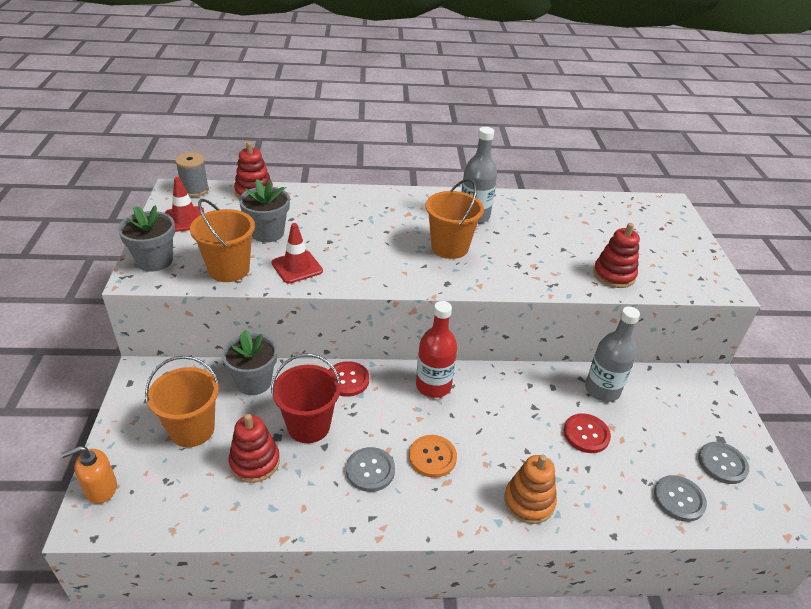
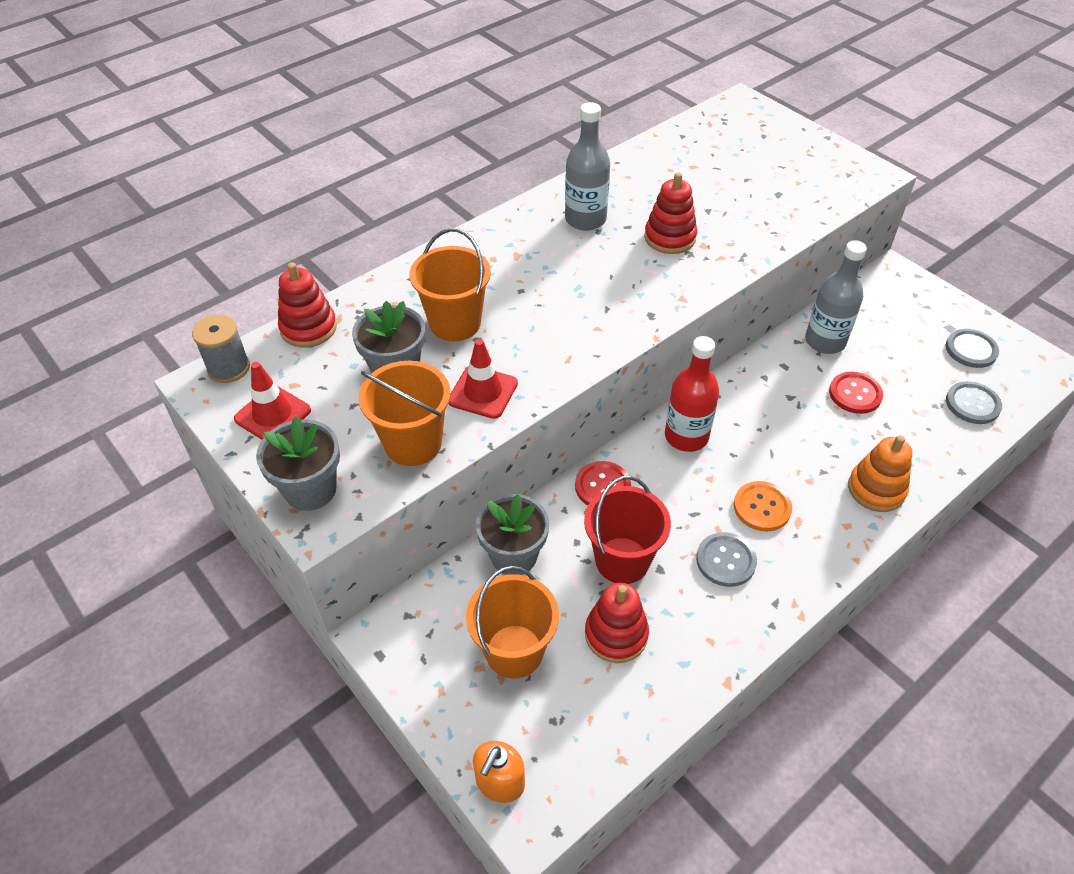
camera: 35 degrees left, 10 degrees up
(449, 247) = (606, 272): orange bucket -> orange bucket (455, 323)
(614, 275) = (780, 214): red stacking toy -> red stacking toy (670, 238)

